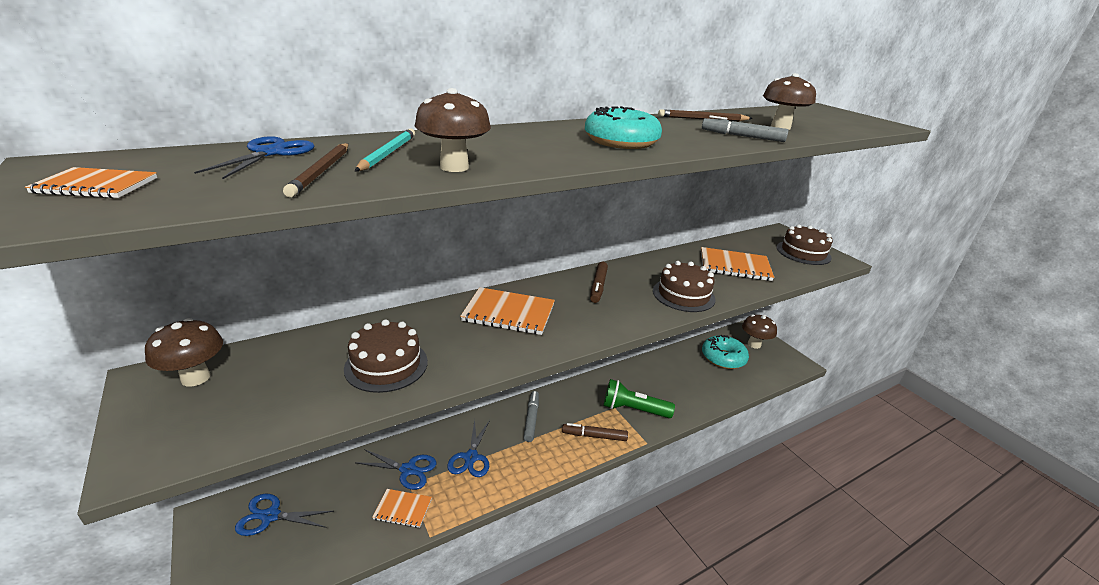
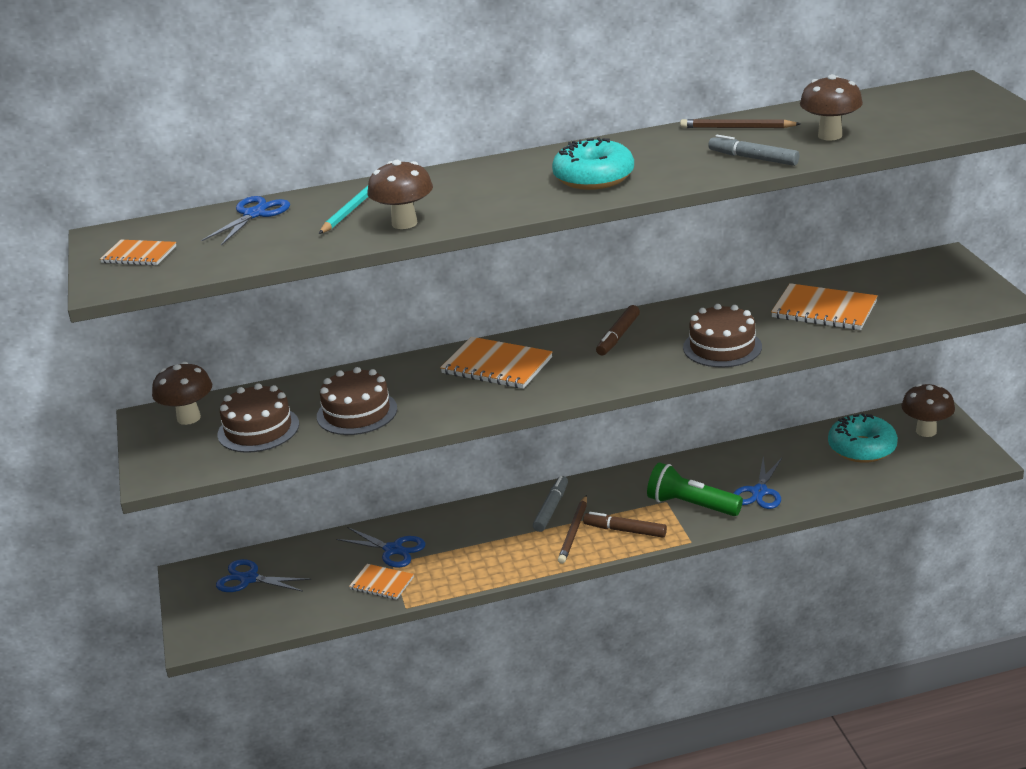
camera: 20 degrees right, 0 degrees up
(321, 171) = (293, 234): brown pencil -> brown pencil (573, 532)
(471, 458) = (466, 543): blue scissors -> blue scissors (759, 492)
(803, 252) = (949, 289): brown cake -> brown cake (258, 429)

